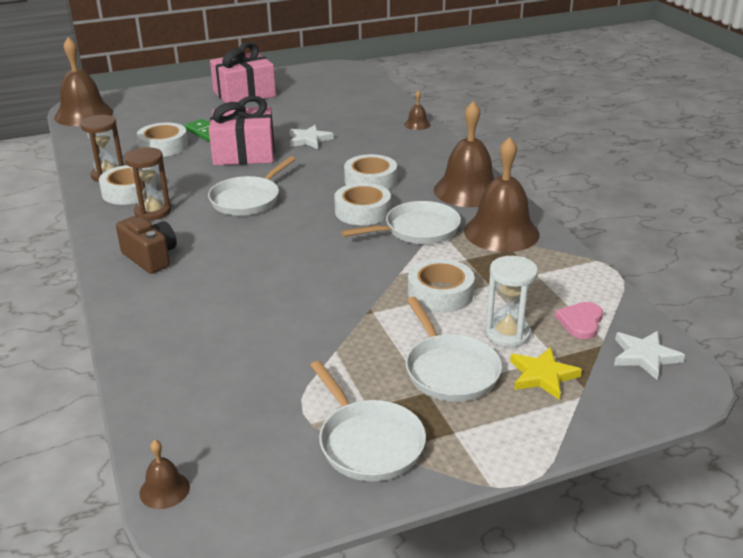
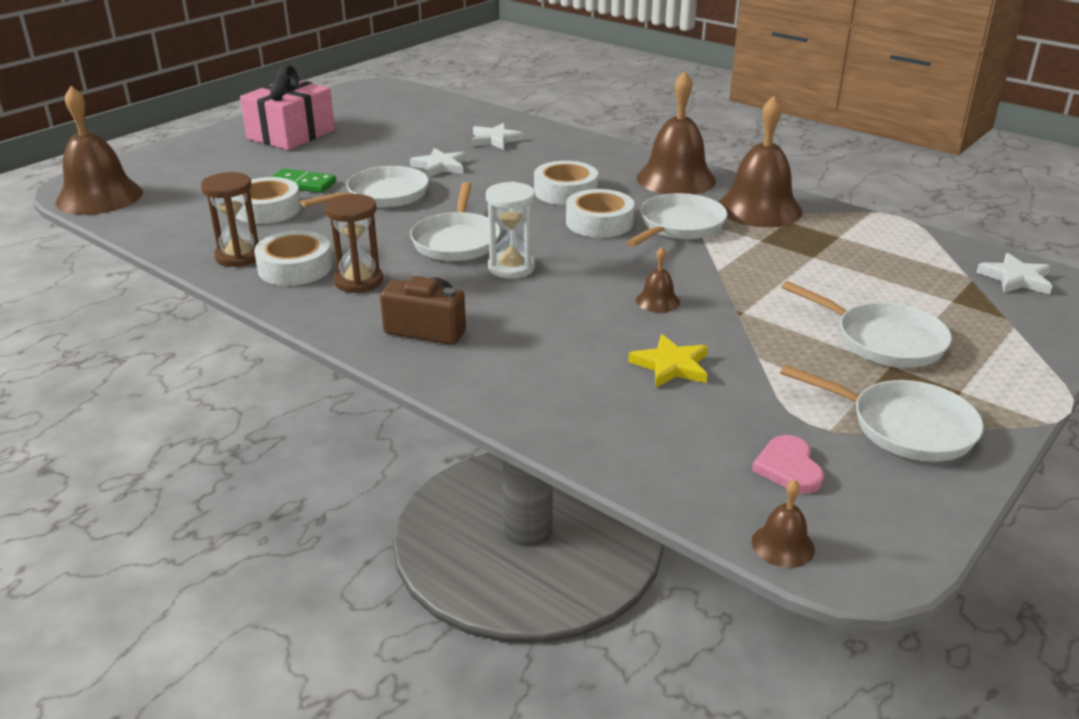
camera: 30 degrees left, 0 degrees up
(244, 153) = (382, 195): pink gift -> white pan
(374, 127) = (495, 140): none -> white star
(417, 124) = (537, 128): brown bell -> brown bell (657, 301)
(440, 293) = (781, 277): white tape -> none
(507, 334) = (887, 294): white hourglass -> white hourglass (511, 268)
(542, 375) = (963, 319): yellow star -> yellow star (671, 365)
(580, 322) = (930, 266): pink heart -> pink heart (788, 467)

